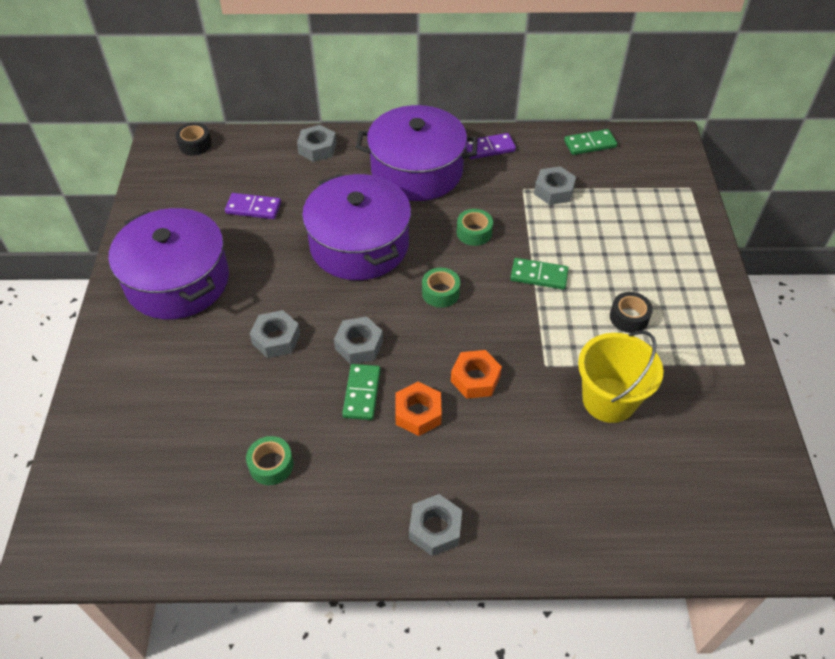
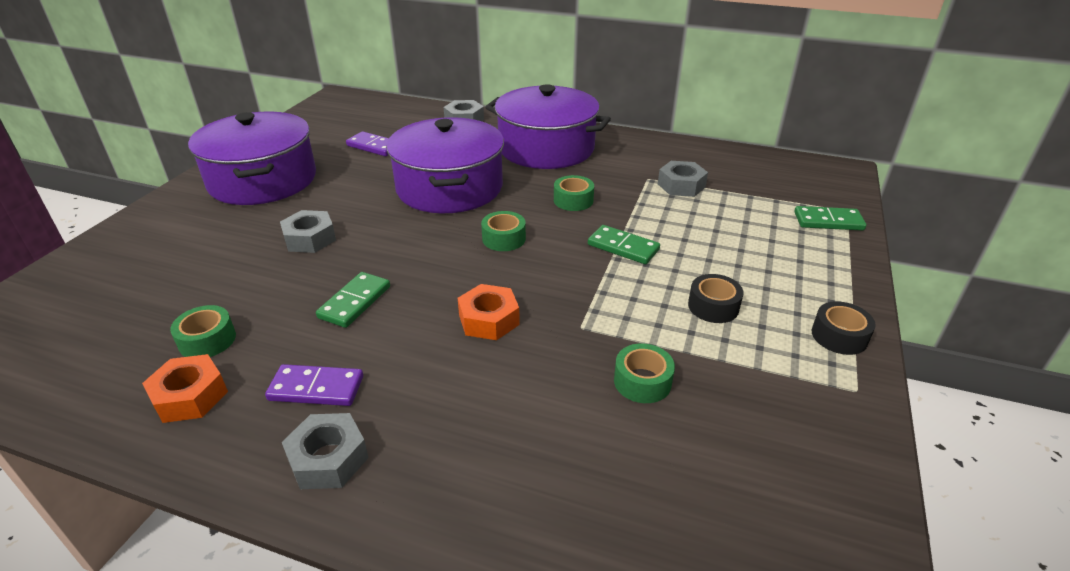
camera: 20 degrees right, 15 degrees down
(195, 144) = (362, 101): black tape -> black tape (839, 336)
(359, 345) = (386, 261): grey nut -> none
(418, 413) = (400, 335): orange nut -> orange nut (190, 396)
(489, 148) = (630, 145): purple domino -> purple domino (316, 388)
(590, 144) = (742, 159): green domino -> green domino (828, 221)
(608, 400) = (642, 381): yellow bucket -> green tape

